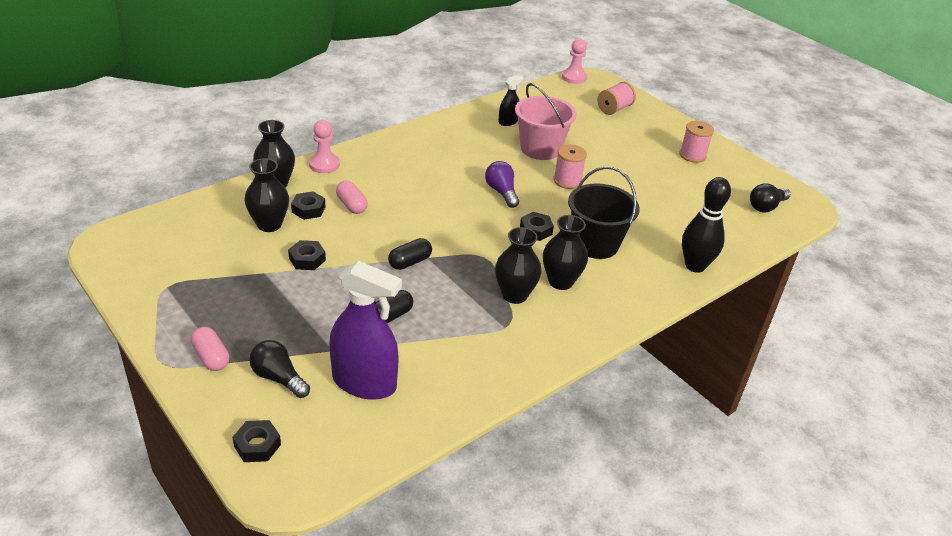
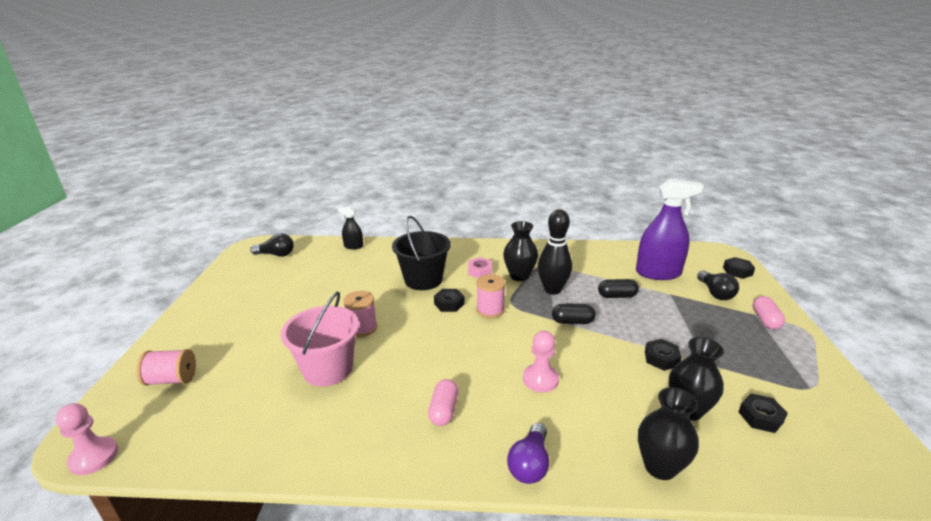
camera: 135 degrees left, 10 degrees down
(308, 209) = (635, 410): black nut -> black nut (760, 417)
(324, 164) = (580, 469): pink pawn -> pink pawn (540, 379)
(351, 205) = (585, 394): pink capsule -> pink capsule (444, 410)
(364, 383) = (658, 273): purple spray bottle -> purple spray bottle turned 120 degrees clockwise
(501, 192) = (430, 343): purple light bulb -> purple light bulb (530, 464)
(508, 122) = (297, 422): black spray bottle -> black spray bottle (353, 246)
(560, 281) = (480, 271): black vase -> pink nut
(692, 155) = (230, 303): pink spool -> pink spool (490, 310)
(695, 266) = (387, 248): black bowling pin -> black bowling pin (552, 290)

